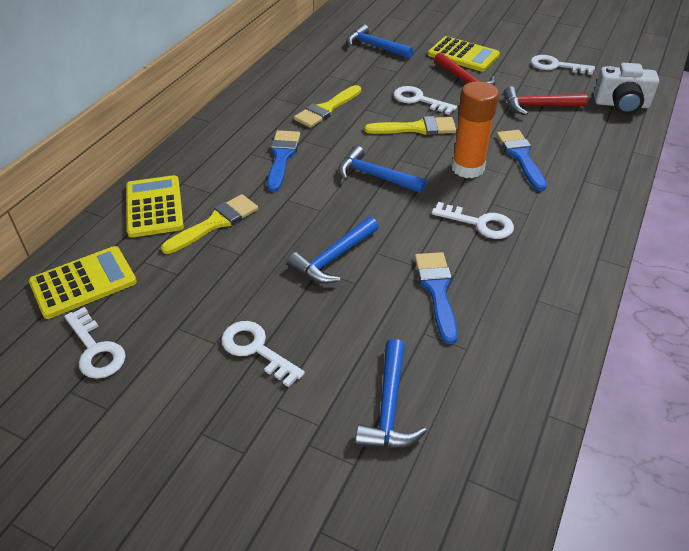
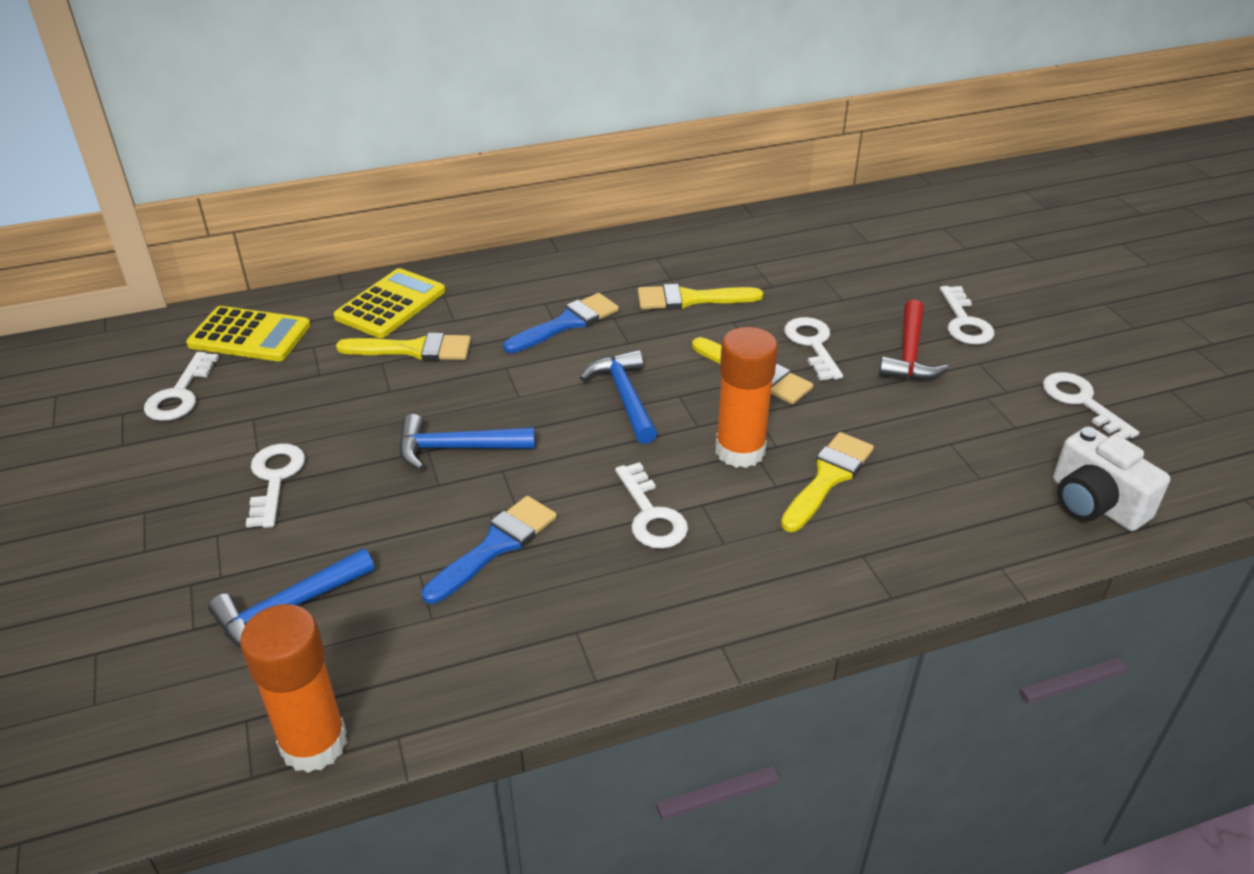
camera: 45 degrees right, 5 degrees down
(375, 47) = (863, 258): blue hammer -> none
(463, 55) = (964, 322): yellow calculator -> white key
(519, 456) = (314, 743): none -> orange glue stick
(520, 156) = (828, 478): blue brush -> yellow brush
(538, 106) = (960, 436): red hammer -> none

